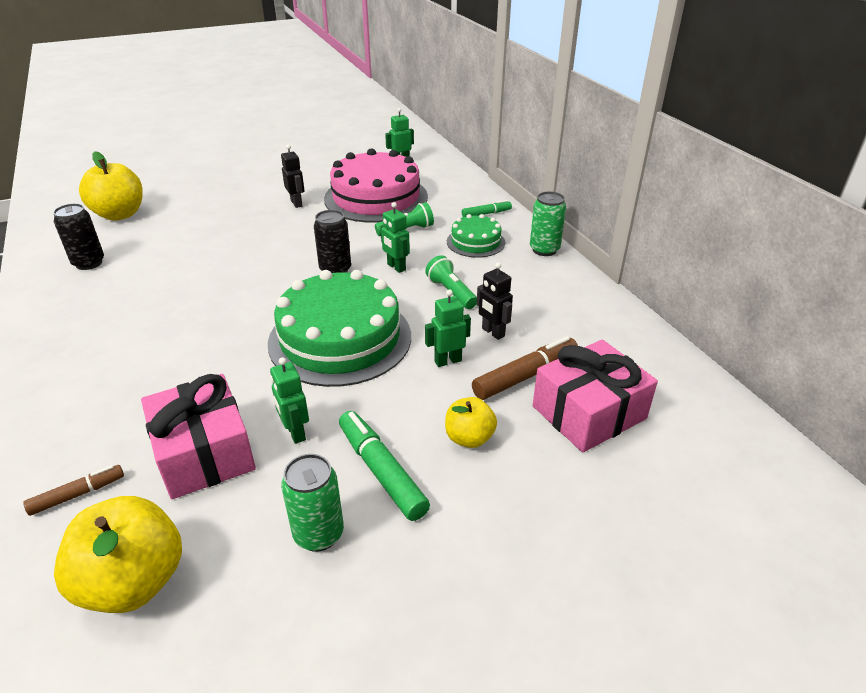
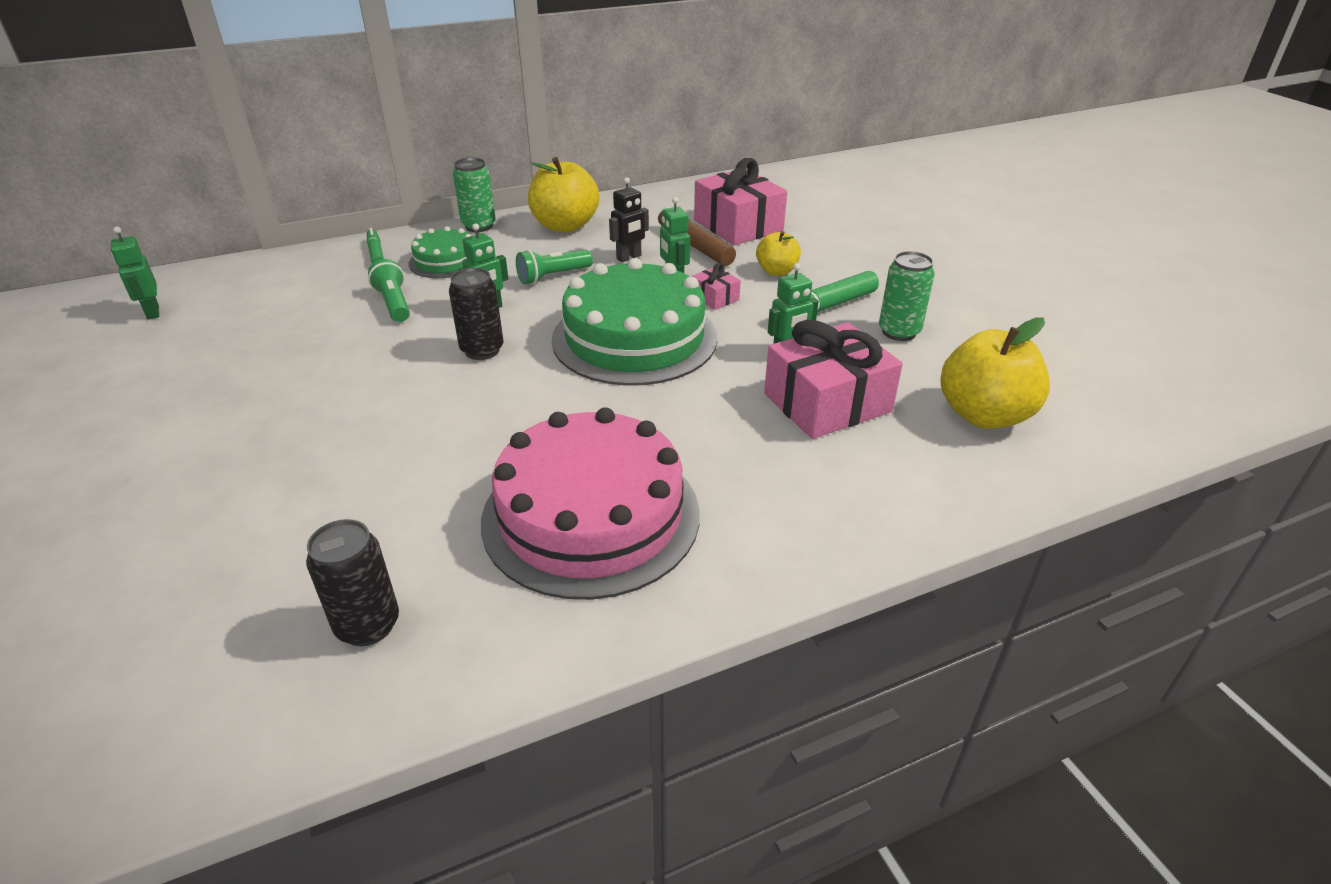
camera: 90 degrees left, 0 degrees up
(78, 494) = (907, 475): brown marker -> none
(120, 214) = (146, 639): yellow apple -> yellow apple (565, 226)
(296, 203) = (247, 400): black robot -> none
(376, 197) = (275, 329): pink cake -> pink cake (591, 515)
(409, 387) = (715, 297): none -> pink gift

